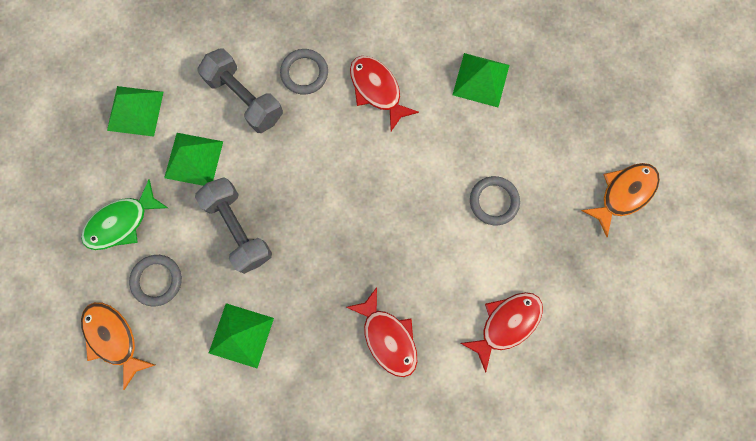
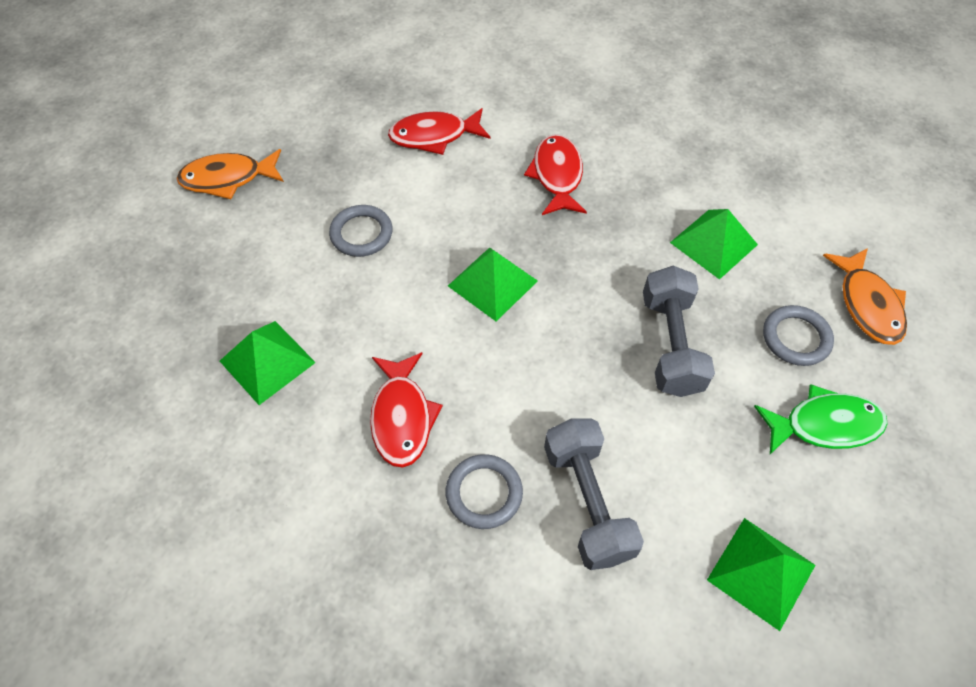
camera: 150 degrees left, 20 degrees down
(193, 159) = (697, 455): green pyramid -> green pyramid (492, 283)

